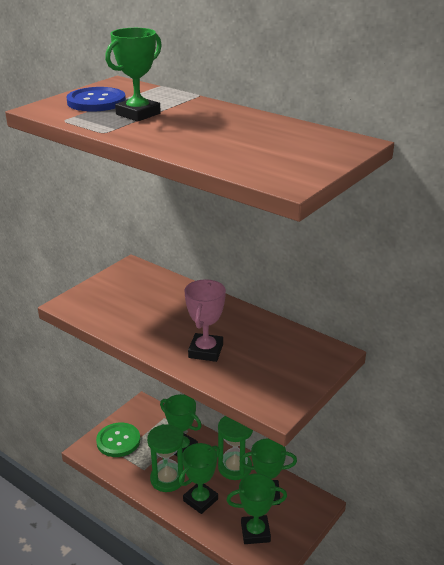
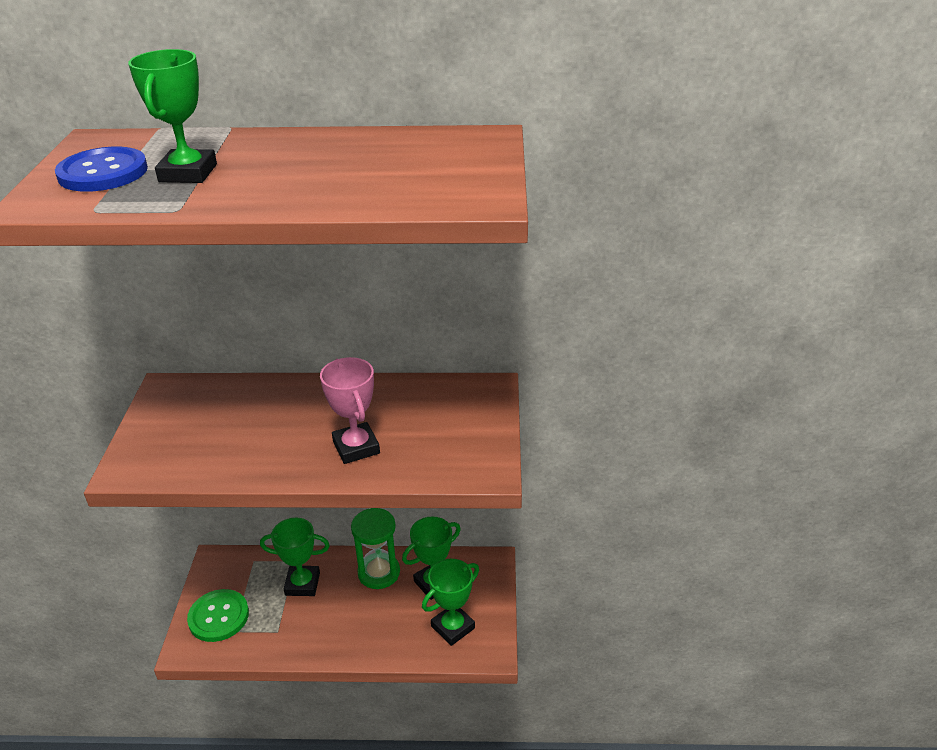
camera: 35 degrees left, 5 degrees up
(167, 479) = (314, 626): green hourglass -> none
(200, 500) = (369, 628): green trophy -> none

